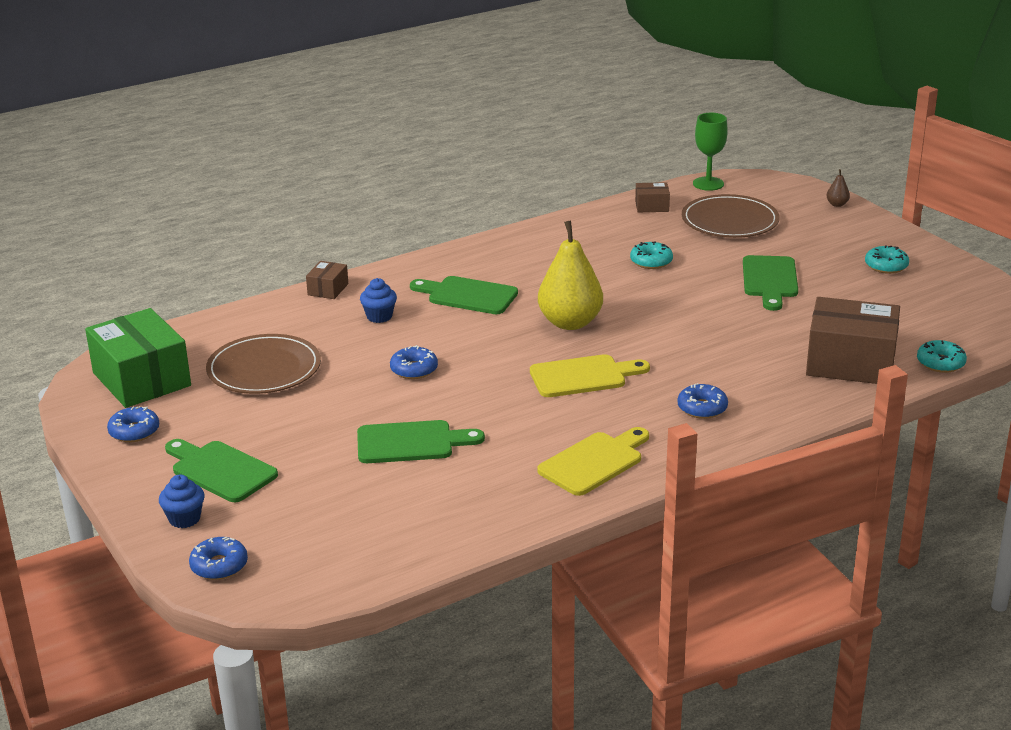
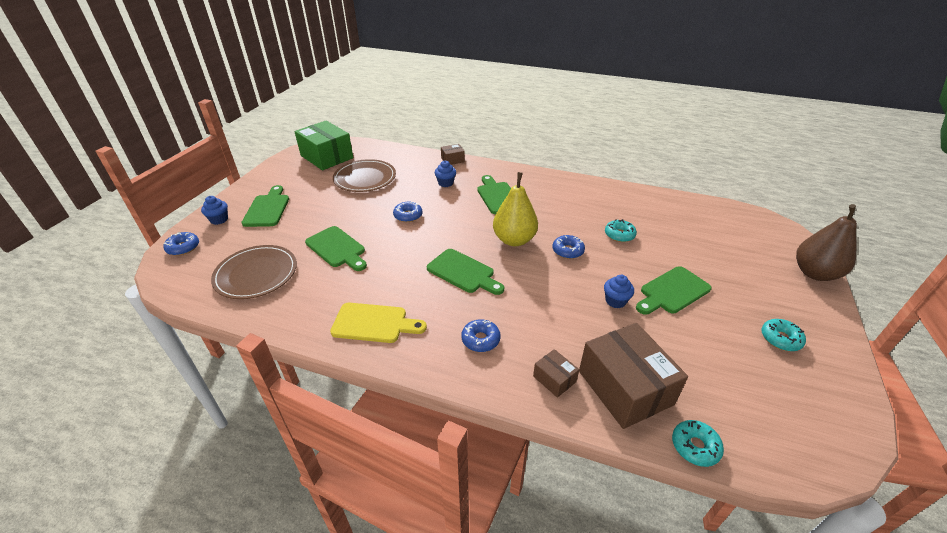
camera: 50 degrees right, 10 degrees up
(134, 431) = (283, 175): blue donut -> blue donut (567, 251)
(142, 379) = (327, 157): green box -> green box turned 60 degrees counterclockwise
(583, 376) = (463, 272): yellow cutting board -> green cutting board
(652, 206) = (678, 205): brown box -> brown box (554, 379)
(708, 184) = (739, 211): green goblet -> none
(730, 221) = (713, 240): brown plate -> brown plate (256, 274)
(744, 314) = (615, 301): none -> blue cupcake
(837, 204) = (814, 273): brown pear -> brown pear, size x2.49

